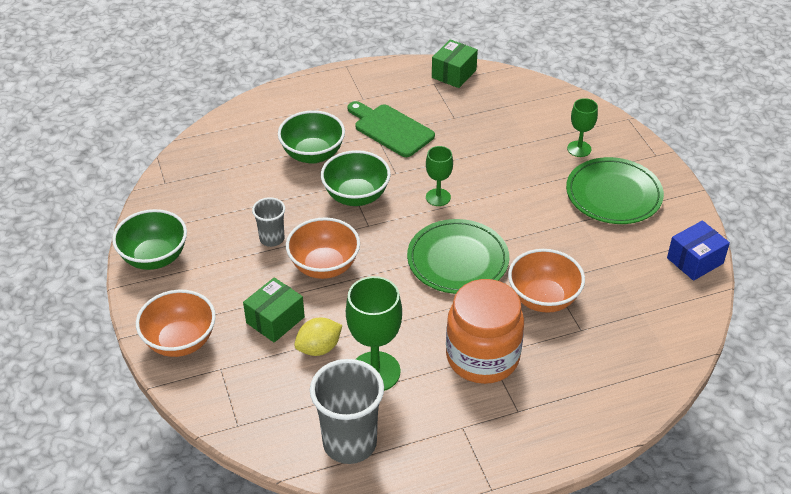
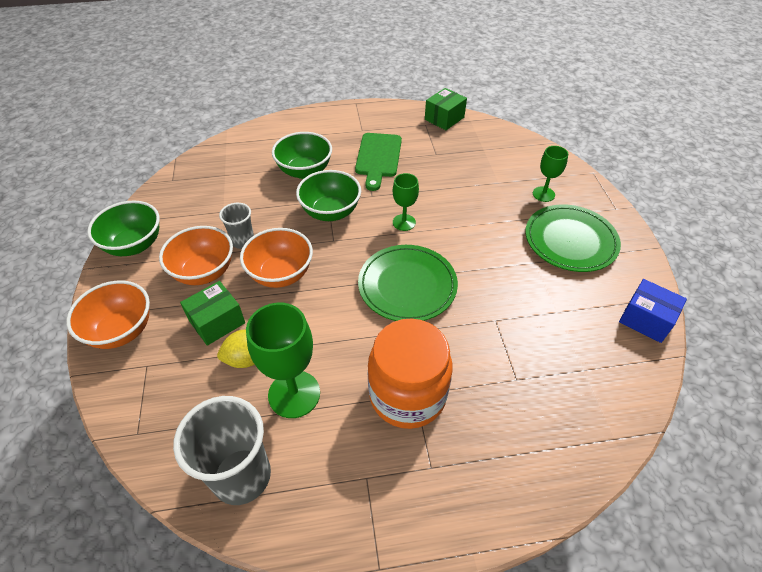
camera: 10 degrees right, 5 degrees up
(391, 129) = (378, 158): green cutting board -> green cutting board turned 135 degrees counterclockwise
(543, 299) = (483, 338): orange bowl -> orange bowl (204, 272)
(695, 260) = (646, 319): blue box -> blue box turned 60 degrees clockwise

